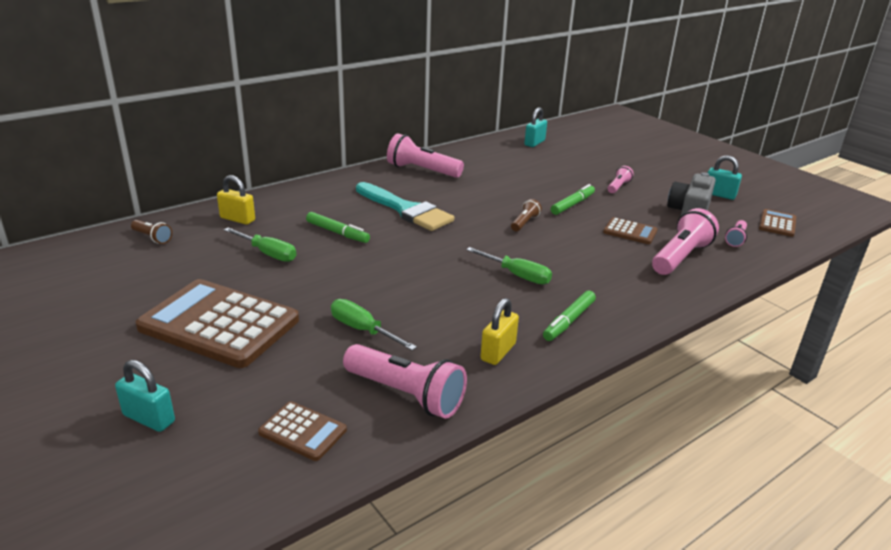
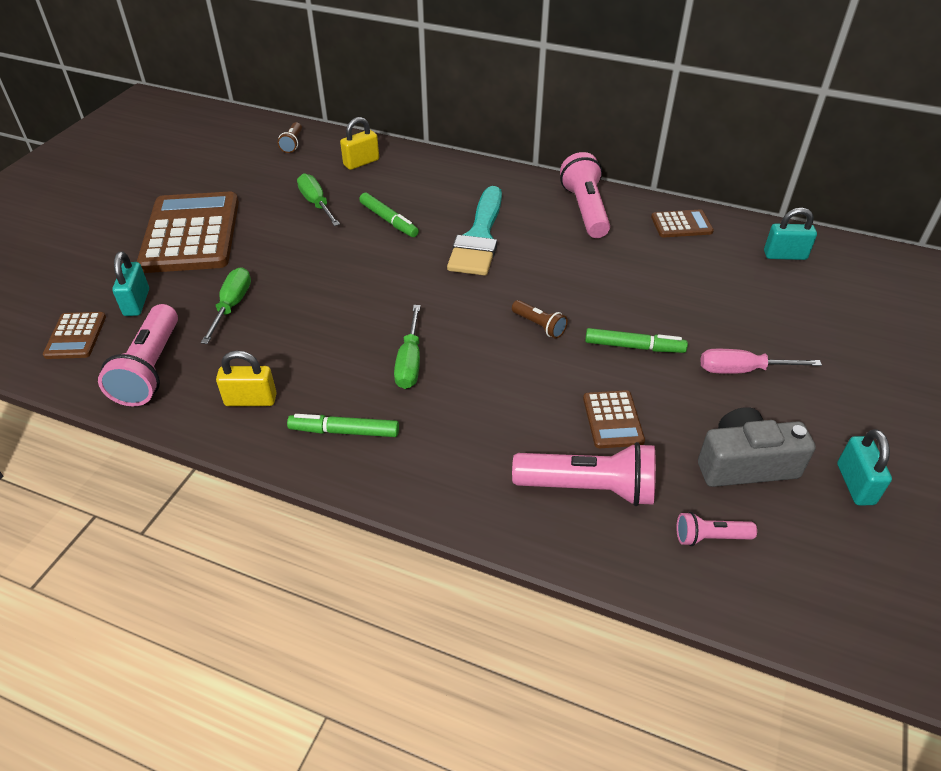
camera: 60 degrees right, 15 degrees up
(149, 418) = (59, 263): turquoise padlock -> turquoise padlock (136, 302)
(237, 219) = (361, 162): yellow padlock -> yellow padlock turned 60 degrees clockwise
(268, 253) = (316, 204): green screwdriver -> green screwdriver turned 150 degrees clockwise
(337, 233) = (389, 220): green marker -> green marker turned 45 degrees counterclockwise
(524, 223) = (539, 326): brown flashlight -> brown flashlight turned 45 degrees clockwise
(618, 187) = (742, 370): pink flashlight -> pink screwdriver
(777, 224) = (829, 581): brown calculator -> brown calculator (681, 225)

